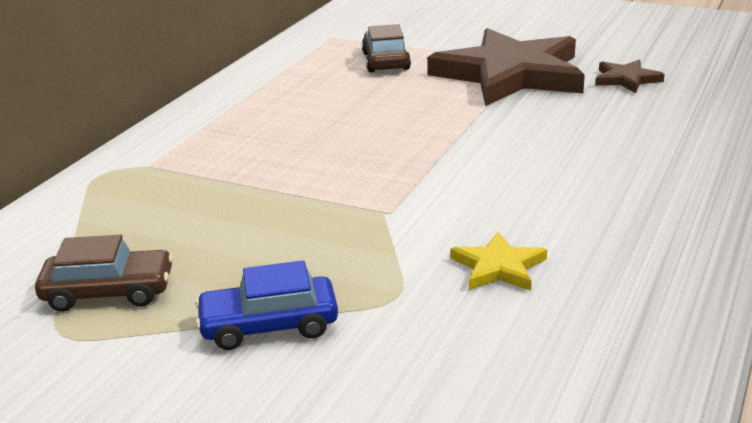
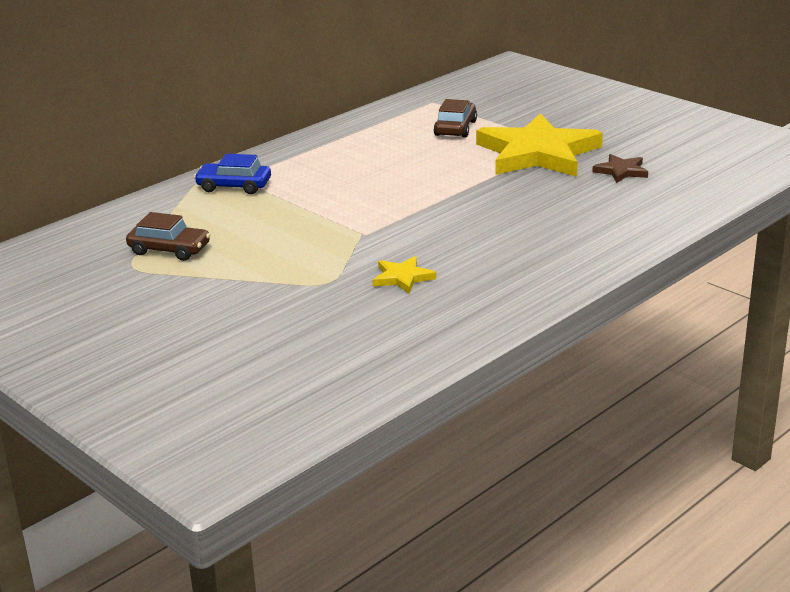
camera: 20 degrees right, 0 degrees up
(269, 326) = (245, 283): blue car -> blue car (234, 186)
(510, 74) = (538, 153): brown star -> yellow star

